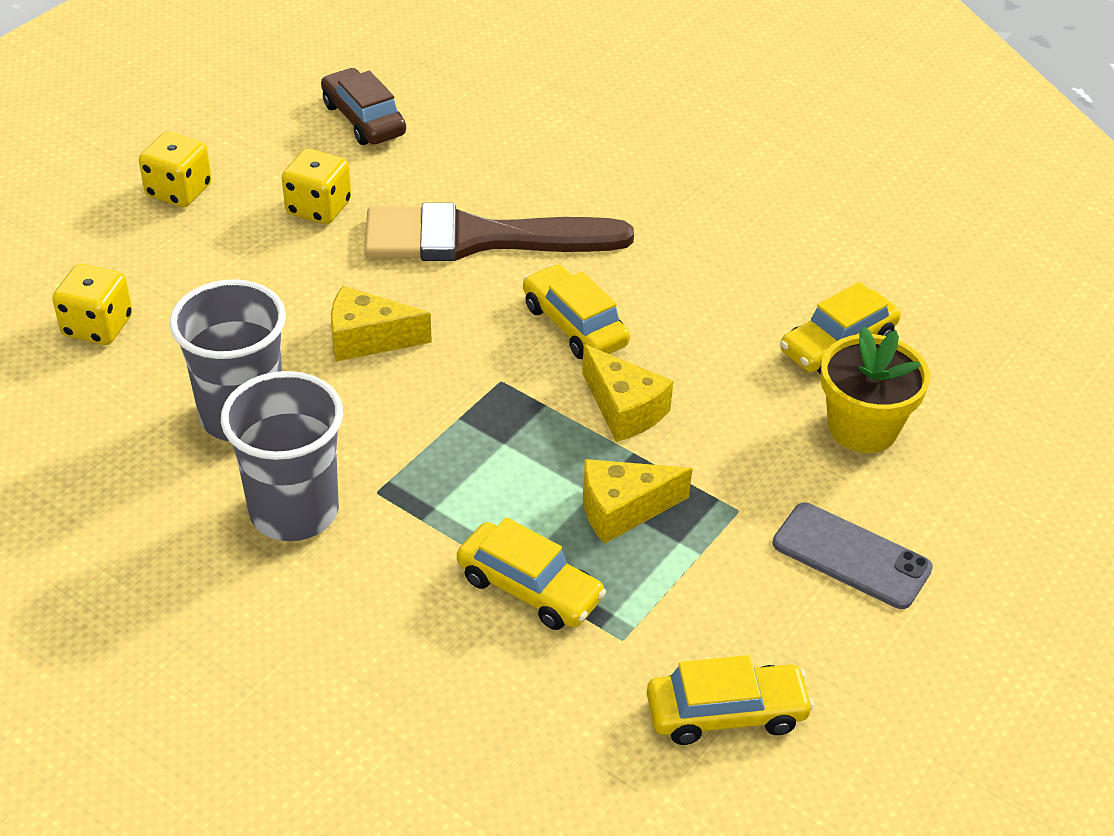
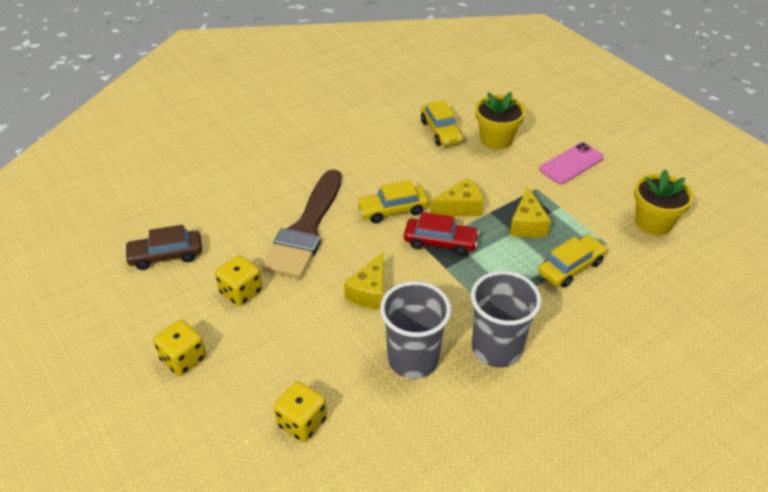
camera: 70 degrees left, 0 degrees up
(519, 399) = (440, 242): none -> red car
(726, 713) = (653, 222): yellow car -> yellow flower pot
(851, 556) = (571, 164): grey phone -> pink phone

